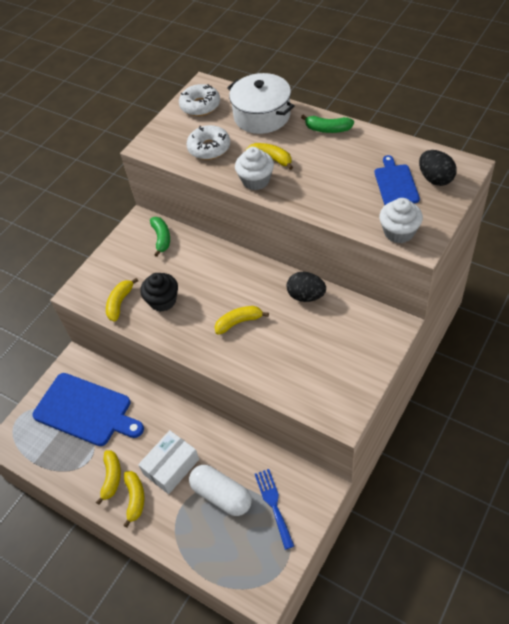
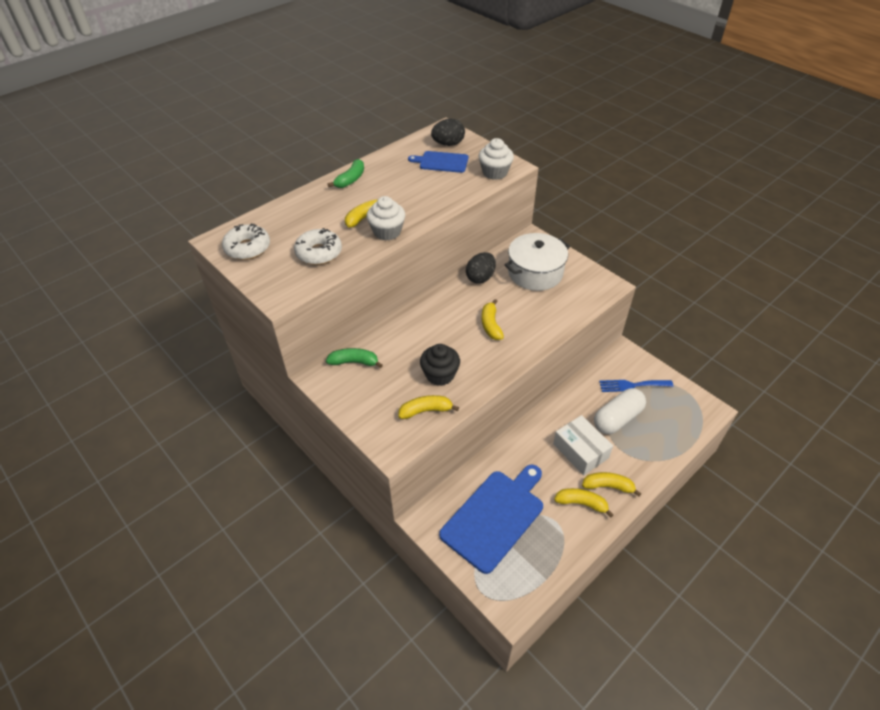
camera: 80 degrees left, 5 degrees down
(120, 303) = (426, 410): yellow banana -> yellow banana turned 135 degrees clockwise
(262, 116) = (300, 212): white pot -> white pot (535, 273)

